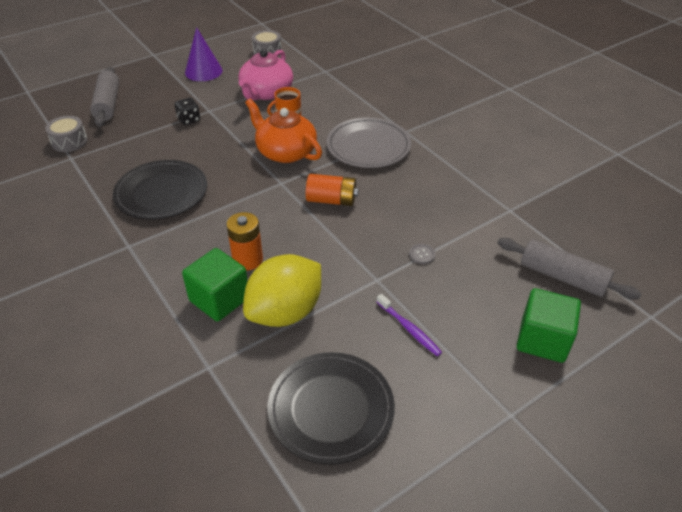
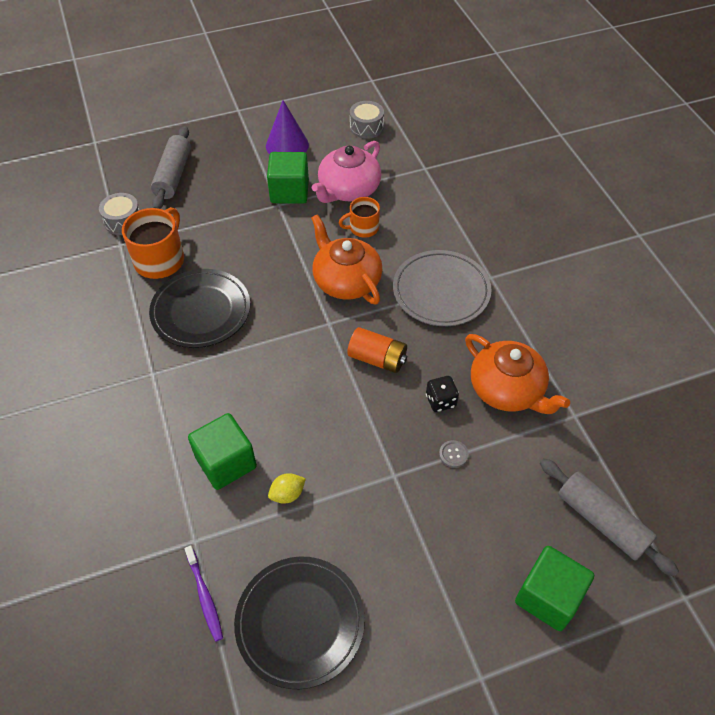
camera: 15 degrees right, 10 degrees up
(112, 163) = (160, 259): none -> orange mug
(189, 120) = (253, 214): black dice -> black dice (440, 401)
(216, 101) = (289, 191): none -> green cube
(247, 260) = (267, 419): orange battery -> none
(285, 312) = (287, 494): yellow lemon -> yellow lemon, size x0.40
(409, 329) = (409, 547): purple toothbrush -> purple toothbrush (205, 596)
(448, 202) = (507, 389): none -> orange teapot

